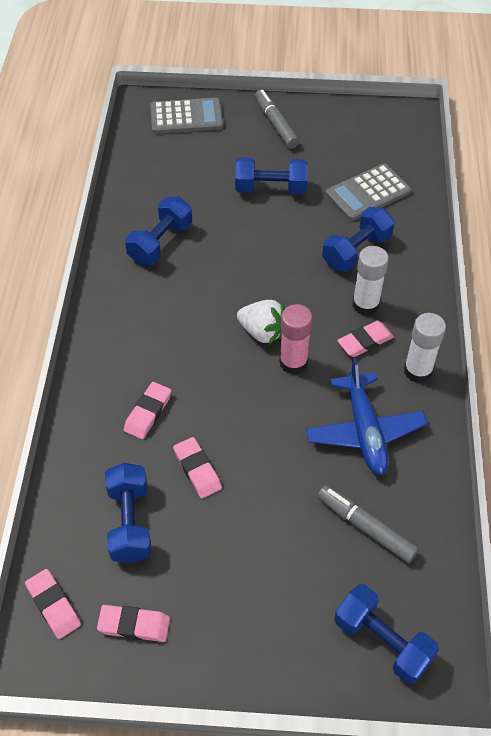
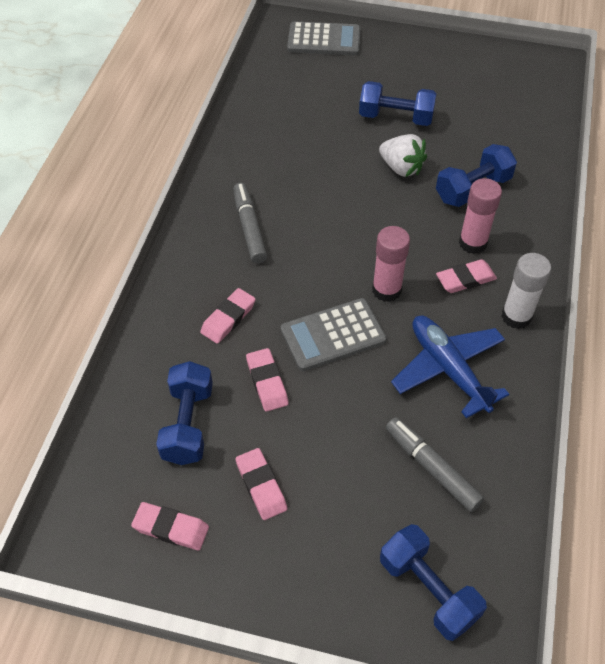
camera: 10 degrees right, 0 degrees up
(53, 605) = (94, 494): pink eraser -> pink eraser (261, 486)
(160, 243) = (274, 156): blue dumbbell -> none
(262, 332) = (360, 255): white strawberry -> white strawberry (401, 168)
(275, 124) = (412, 56): grey marker -> grey marker (249, 228)
(364, 431) = (448, 369): blue plane -> blue plane turned 150 degrees clockwise
(365, 305) = (472, 243): white glue stick -> pink glue stick
(368, 193) = (495, 133): grey calculator -> grey calculator (333, 335)

